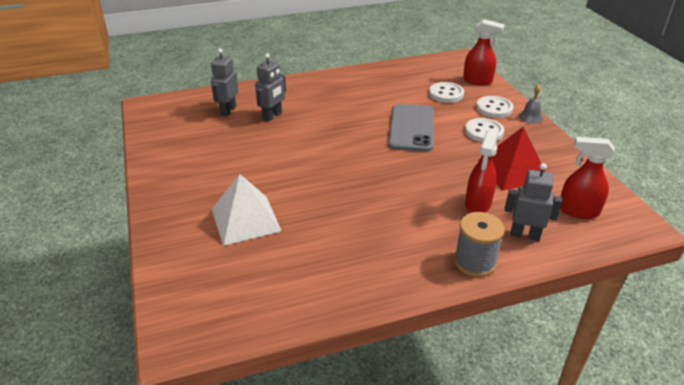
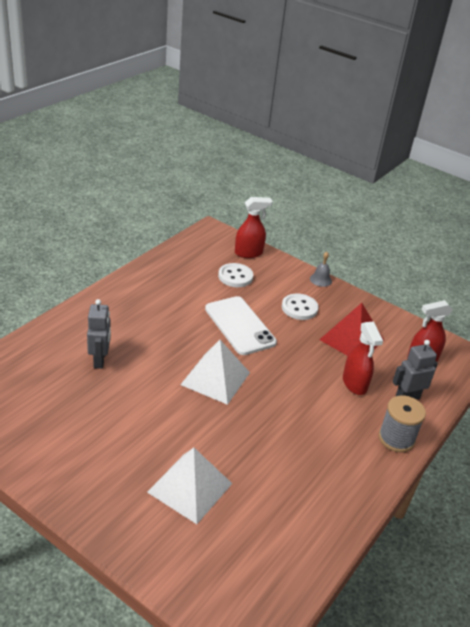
camera: 40 degrees left, 0 degrees up
(228, 110) = (45, 370): grey robot -> none
(349, 156) = (215, 378): none -> white pyramid
(411, 128) = (239, 326): grey phone -> white phone
(494, 108) = (286, 280): white button -> none

